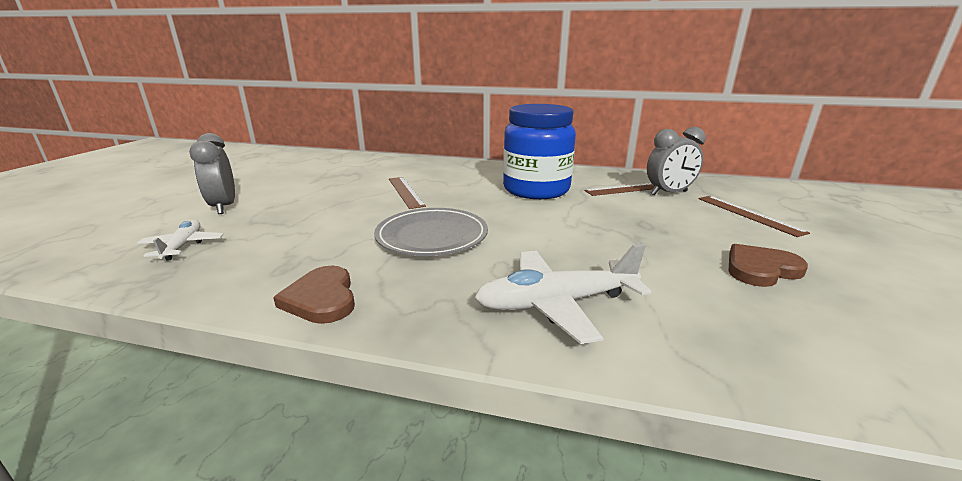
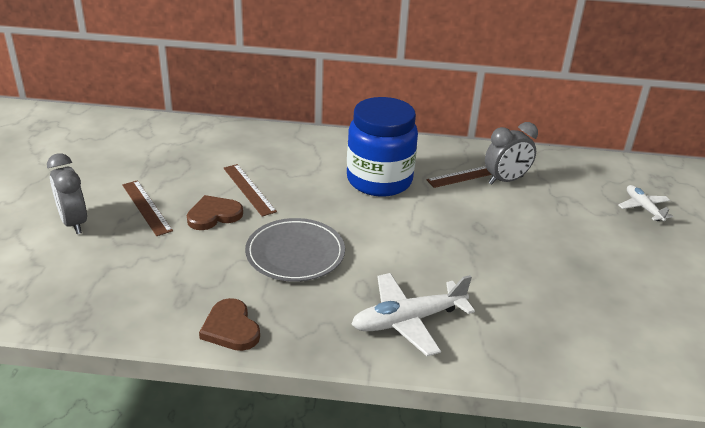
camera: 10 degrees left, 10 degrees up
(183, 246) = (75, 279): white plane -> white plane (643, 208)
(748, 214) = (570, 209): brown ruler -> brown ruler (146, 207)
(760, 269) = (561, 276): brown heart -> brown heart (214, 215)

